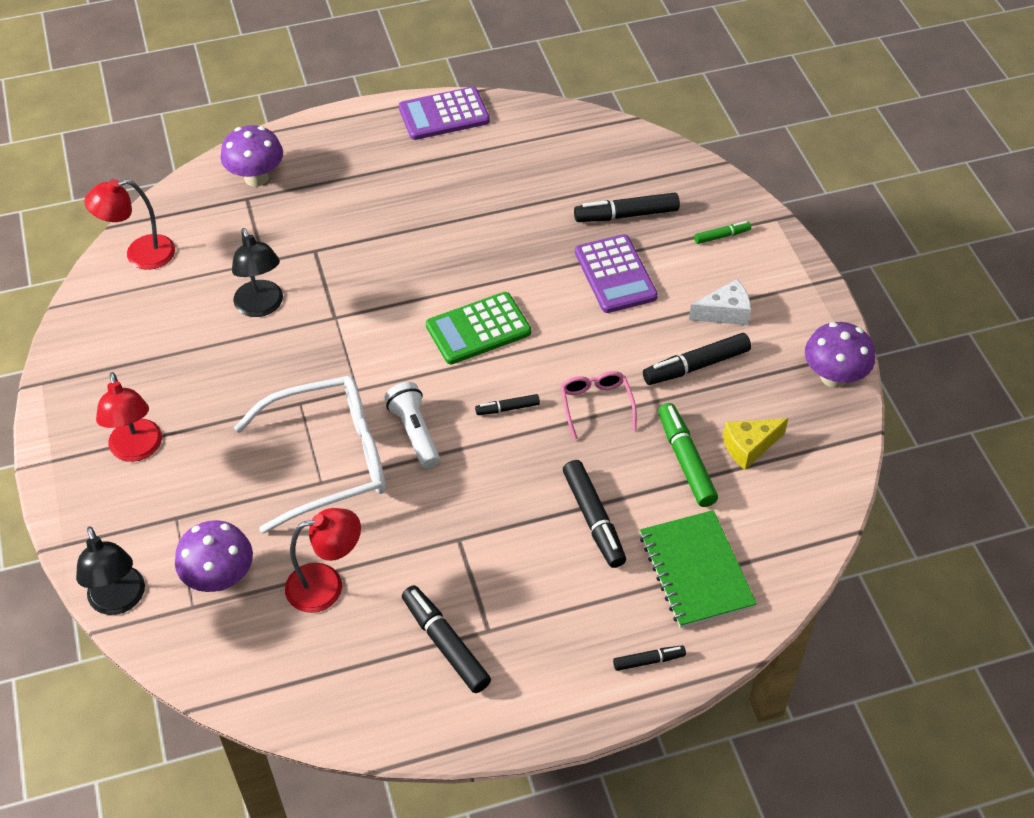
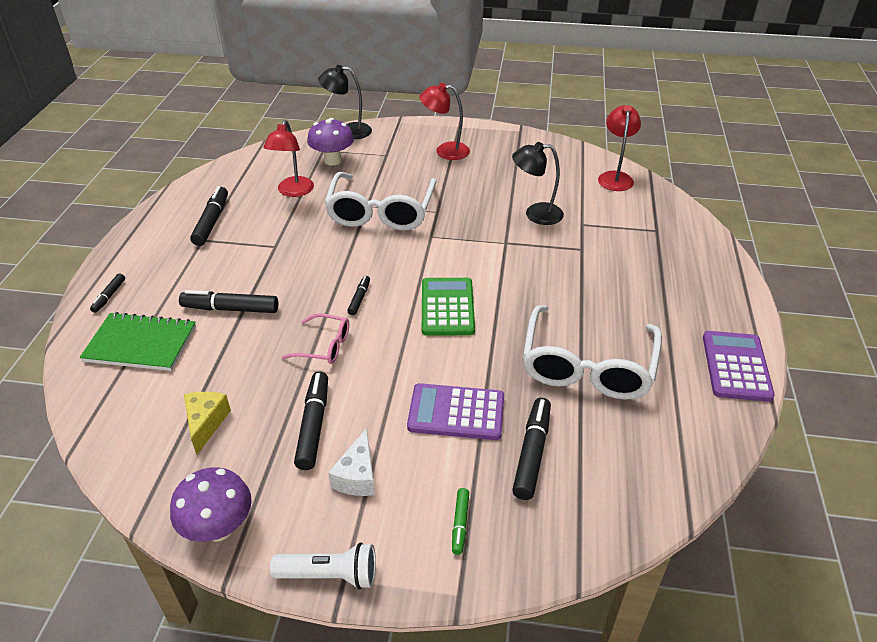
camera: 115 degrees right, 10 degrees down
(256, 178) = (679, 239): purple mushroom -> none
(414, 432) = (374, 250): white flashlight -> white flashlight (330, 575)
(445, 644) = (212, 222): black marker -> black marker turned 75 degrees counterclockwise
(502, 205) = (587, 366): none -> white glasses
(685, 460) = (230, 377): green marker -> none

